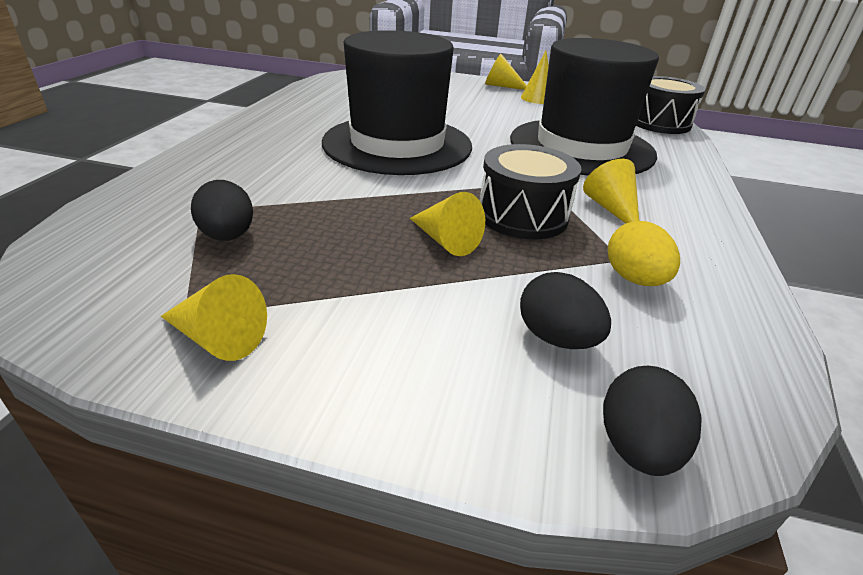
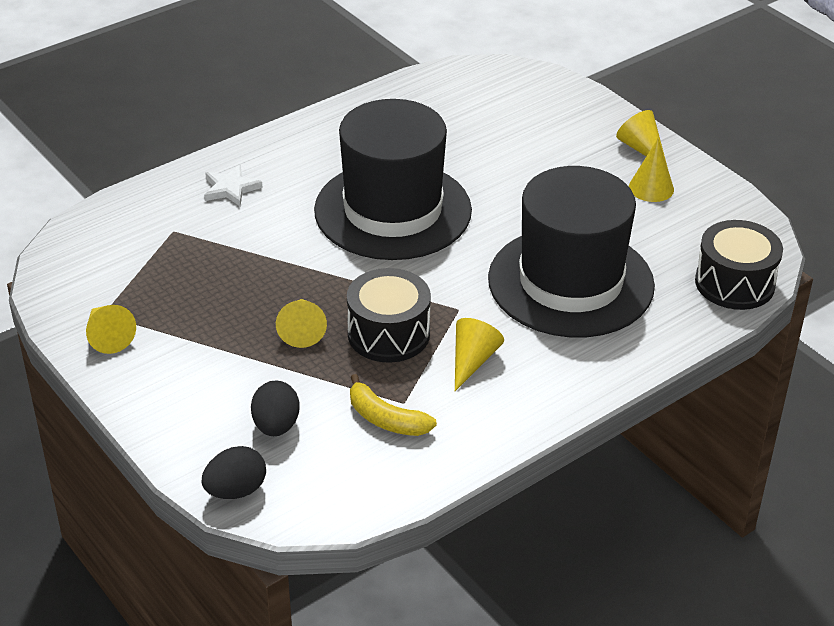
camera: 40 degrees right, 5 degrees up
(228, 236) = (170, 263): black egg -> none
(230, 166) = (231, 188): none -> white star
(634, 279) = (386, 419): yellow egg -> yellow banana

